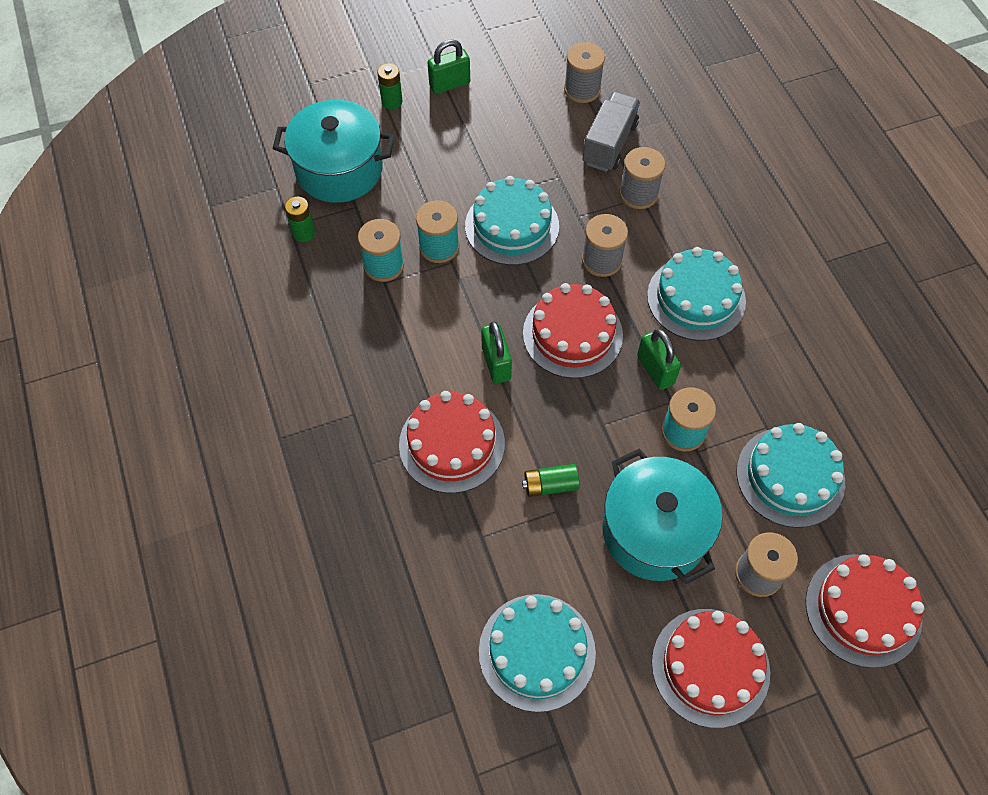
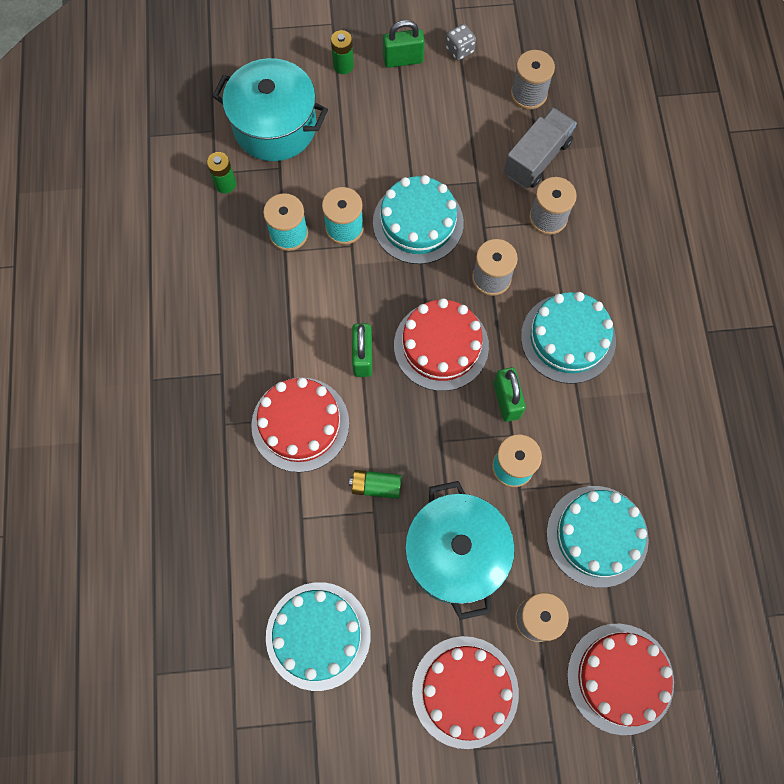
camera: 15 degrees right, 10 degrees up
(502, 65) = (459, 50): none -> grey dice

